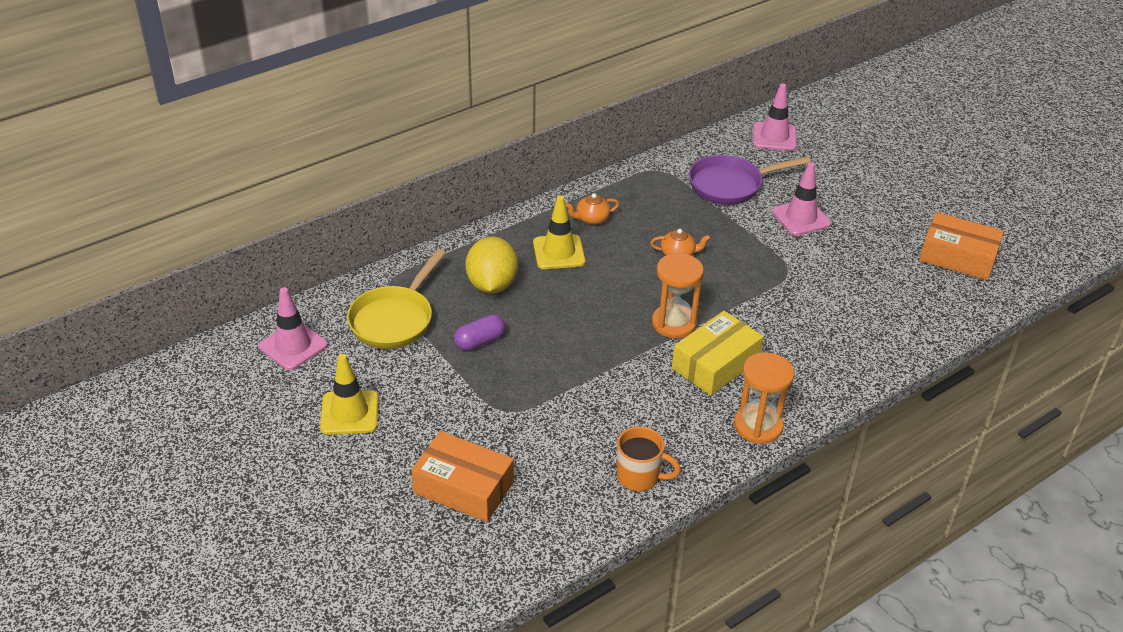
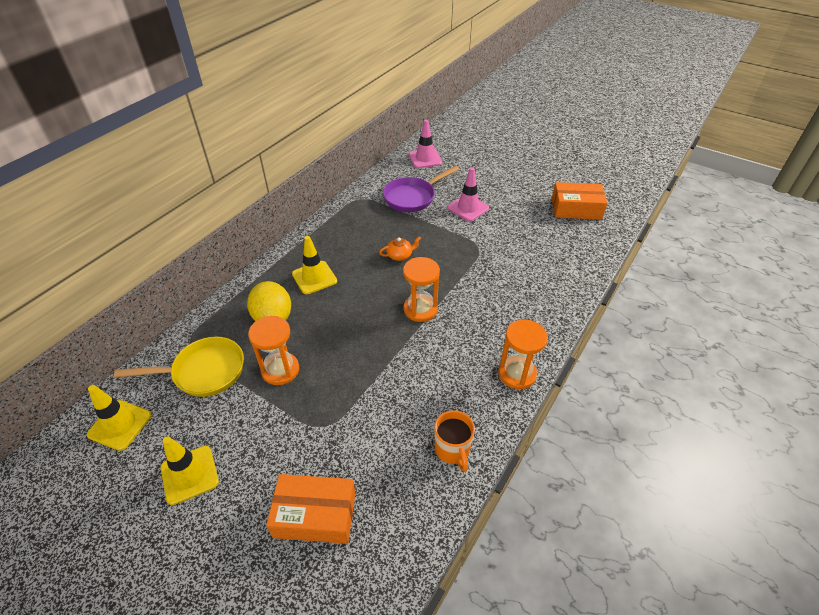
camera: 20 degrees left, 5 degrees up
(293, 346) = (120, 425): pink traffic cone -> yellow traffic cone
(395, 319) = (203, 372): yellow pan -> yellow pan turned 105 degrees counterclockwise
(479, 341) = (280, 370): purple capsule -> orange hourglass
(591, 219) = (328, 246): orange teapot -> none
(639, 477) = (452, 450): orange mug -> orange mug turned 75 degrees clockwise
(715, 364) = (464, 333): yellow box -> none

